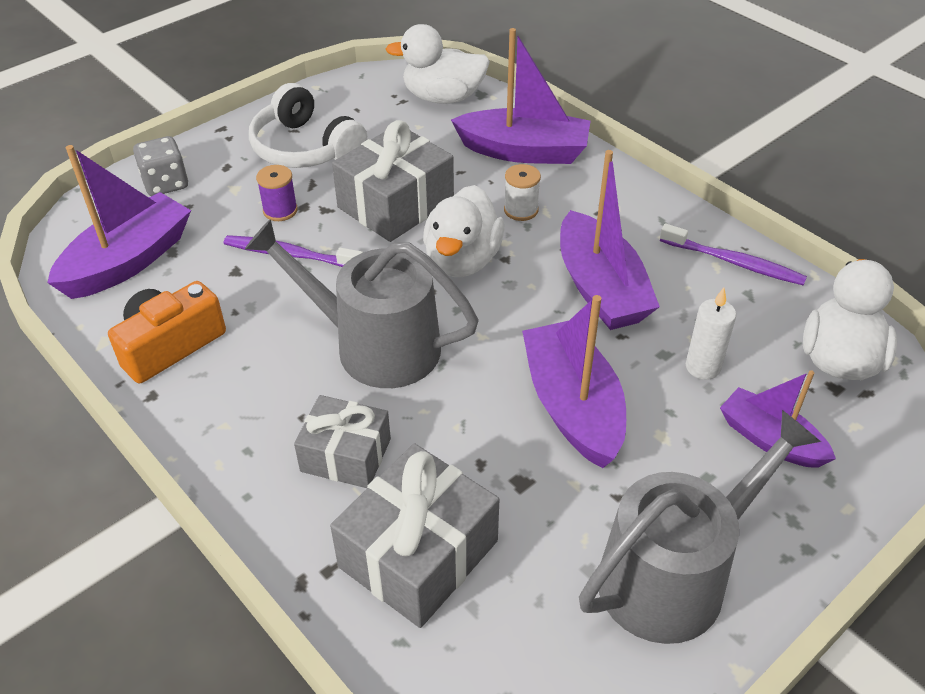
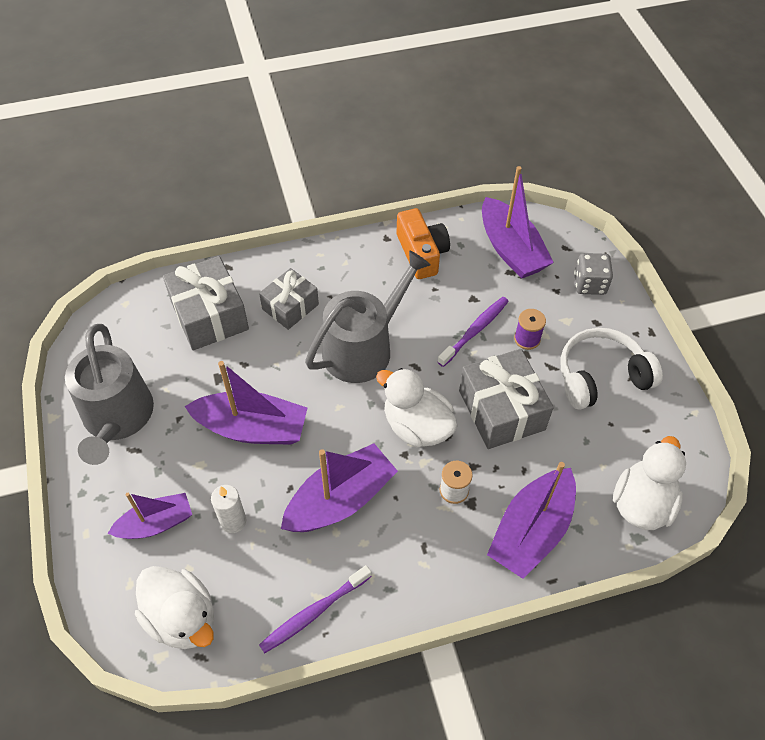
camera: 115 degrees right, 10 degrees up
(600, 288) = (340, 500): purple boat -> purple boat turned 135 degrees clockwise

